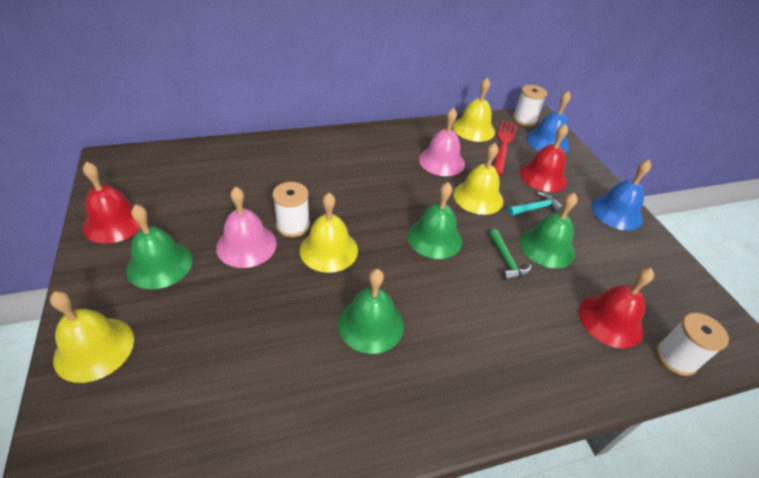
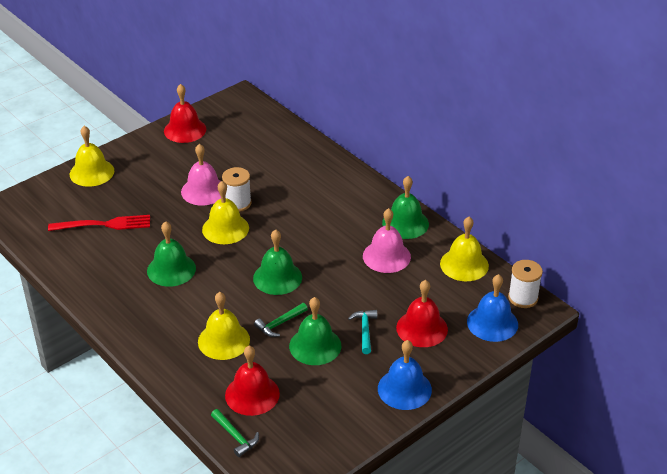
camera: 70 degrees right, 5 degrees down
(160, 264) = (163, 164): green bell -> green bell (405, 223)
(478, 197) = (351, 291): yellow bell -> yellow bell (223, 340)
(503, 144) = (455, 291): red fork -> red fork (104, 224)
(535, 208) = (365, 330): turquoise hammer -> turquoise hammer turned 135 degrees counterclockwise
(676, 358) = (235, 436): white spool -> green hammer

